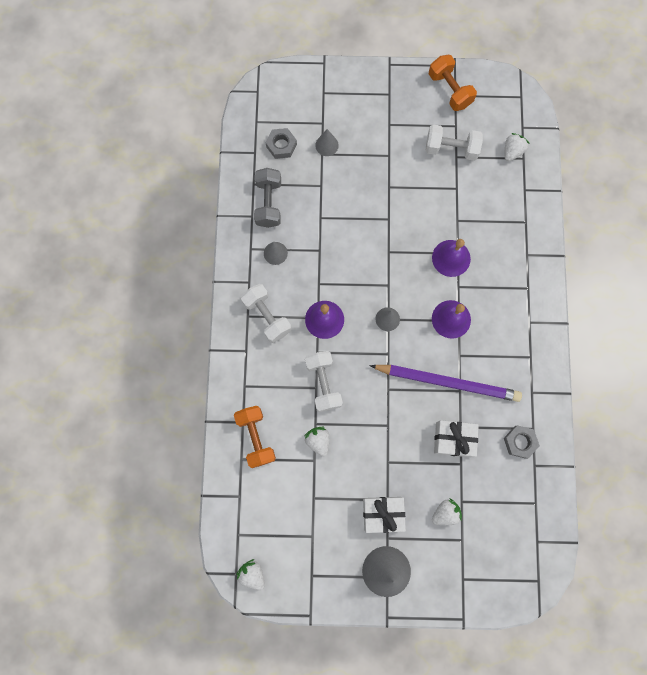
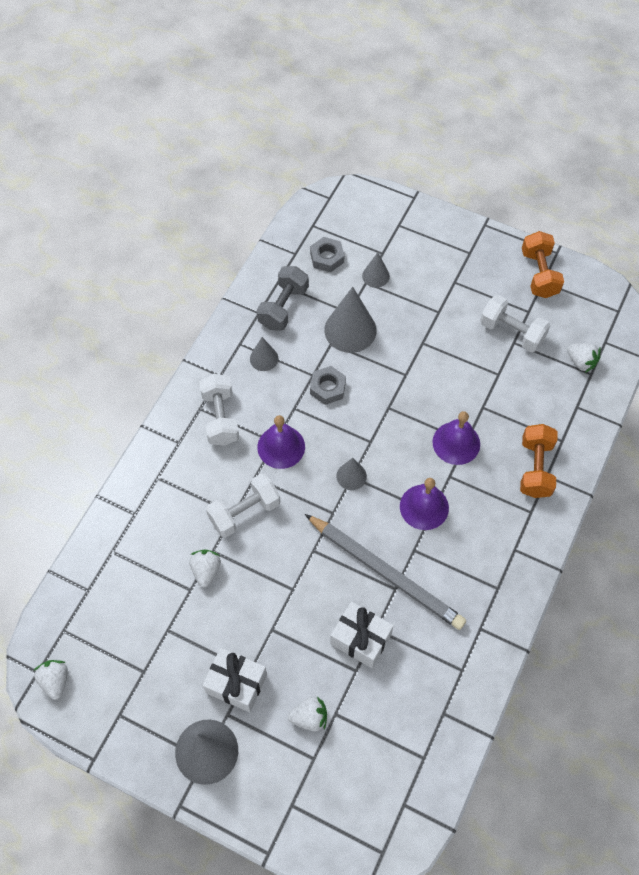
camera: 25 degrees right, 15 degrees down
(256, 437) = (140, 536): orange dumbbell -> orange dumbbell (535, 468)
(323, 383) = (244, 512): white dumbbell -> white dumbbell turned 45 degrees clockwise
(329, 200) = (350, 330): none -> grey cone
(447, 382) = (386, 572): purple pencil -> grey pencil
(512, 151) = (581, 362): white strawberry -> white strawberry turned 75 degrees clockwise
(520, 442) = (438, 678): grey nut -> grey nut (327, 388)

